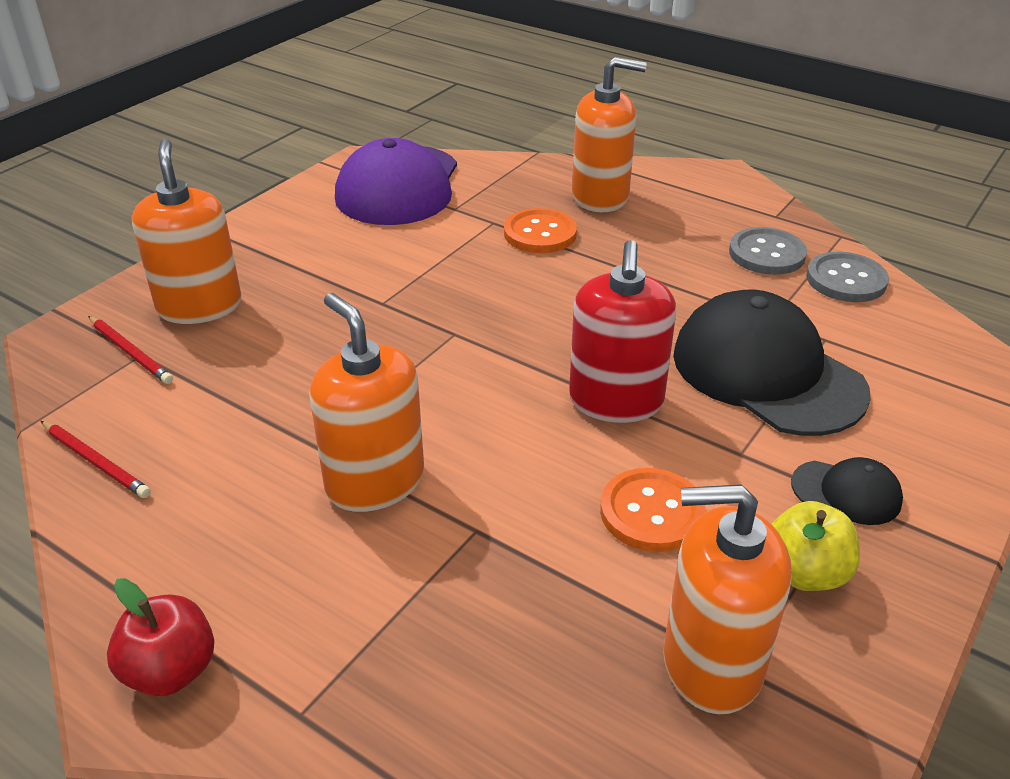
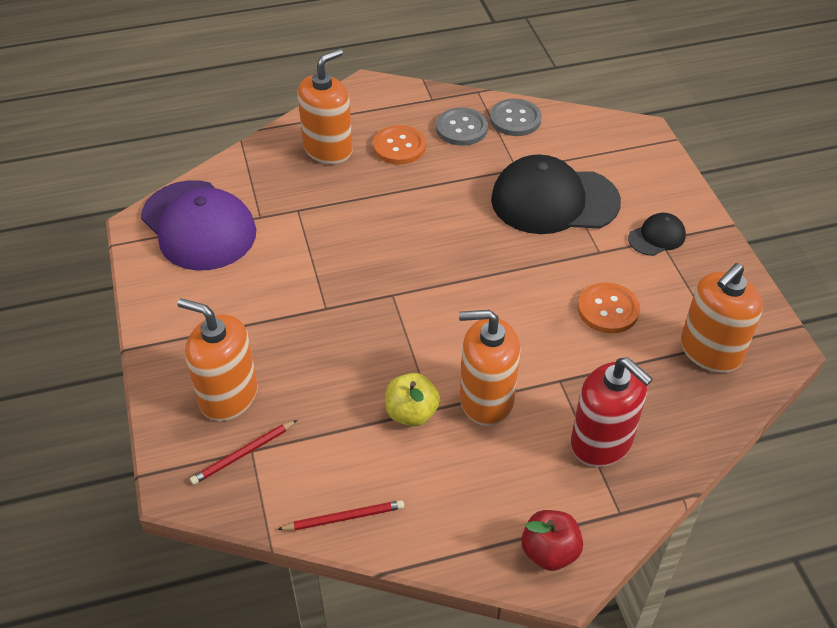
camera: 50 degrees left, 10 degrees up
(130, 352) = (243, 454): red pencil -> red pencil turned 150 degrees clockwise
(540, 234) = (335, 198): orange button -> orange button (399, 147)
(616, 401) = (518, 268): red soap dispenser -> red soap dispenser (601, 442)
(805, 573) = (689, 286): yellow apple -> yellow apple (411, 413)

